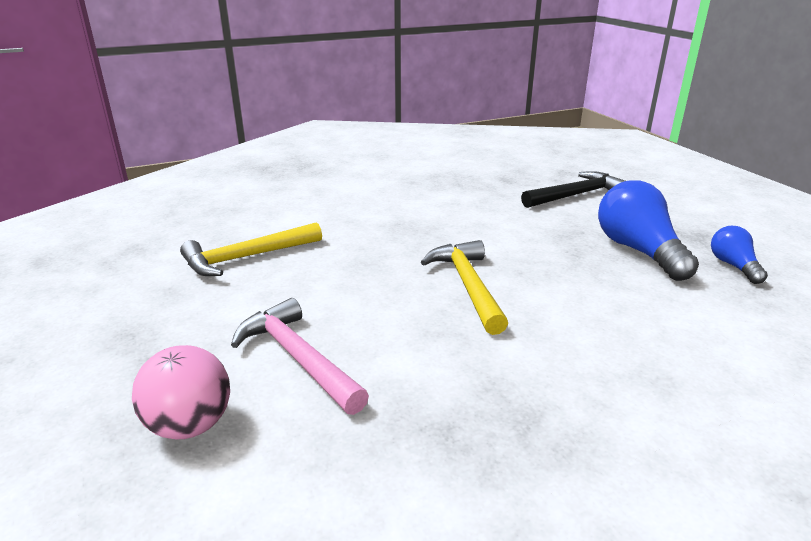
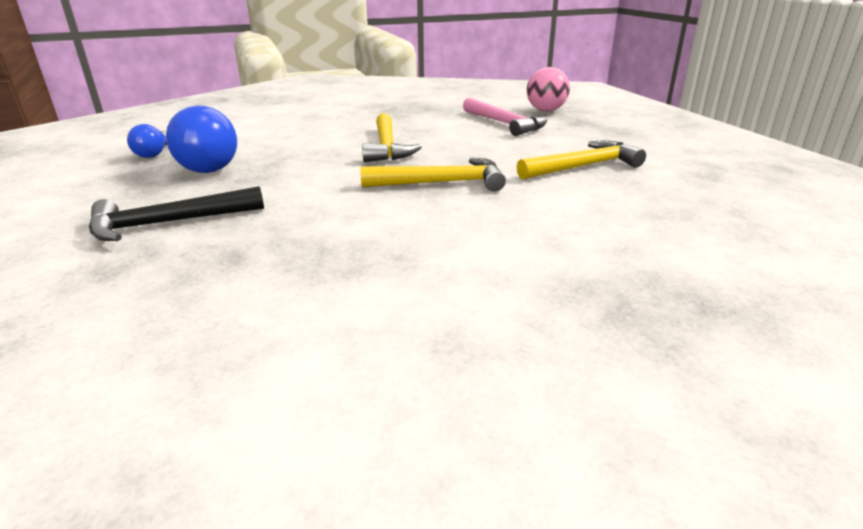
camera: 175 degrees left, 0 degrees up
(393, 233) = (441, 183): none -> yellow hammer

